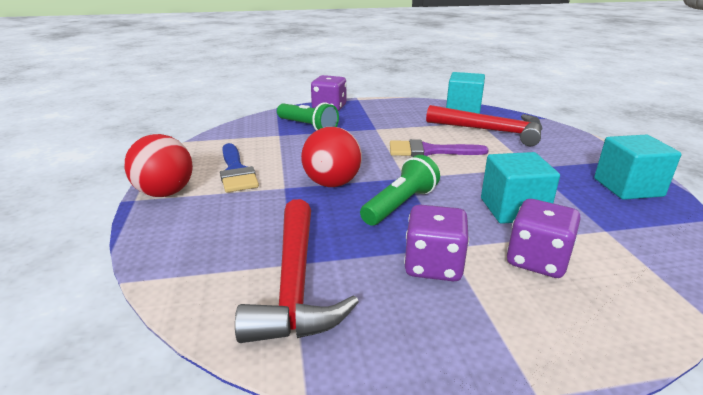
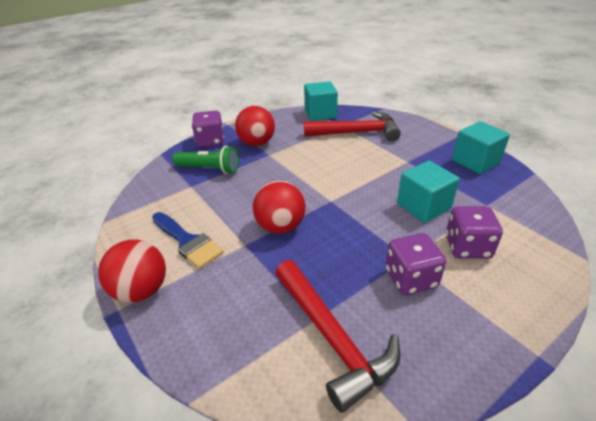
camera: 25 degrees left, 10 degrees up
(372, 118) = (257, 143): none -> red ball
(400, 205) = (347, 230): green flashlight -> none
(429, 151) = (328, 167): purple brush -> none

